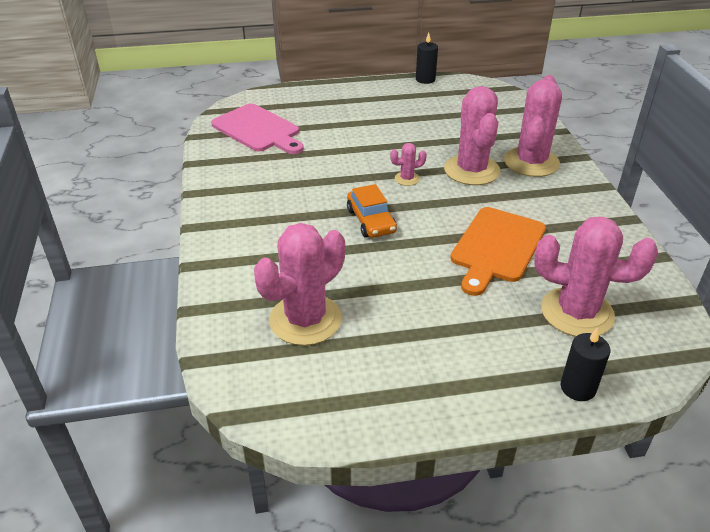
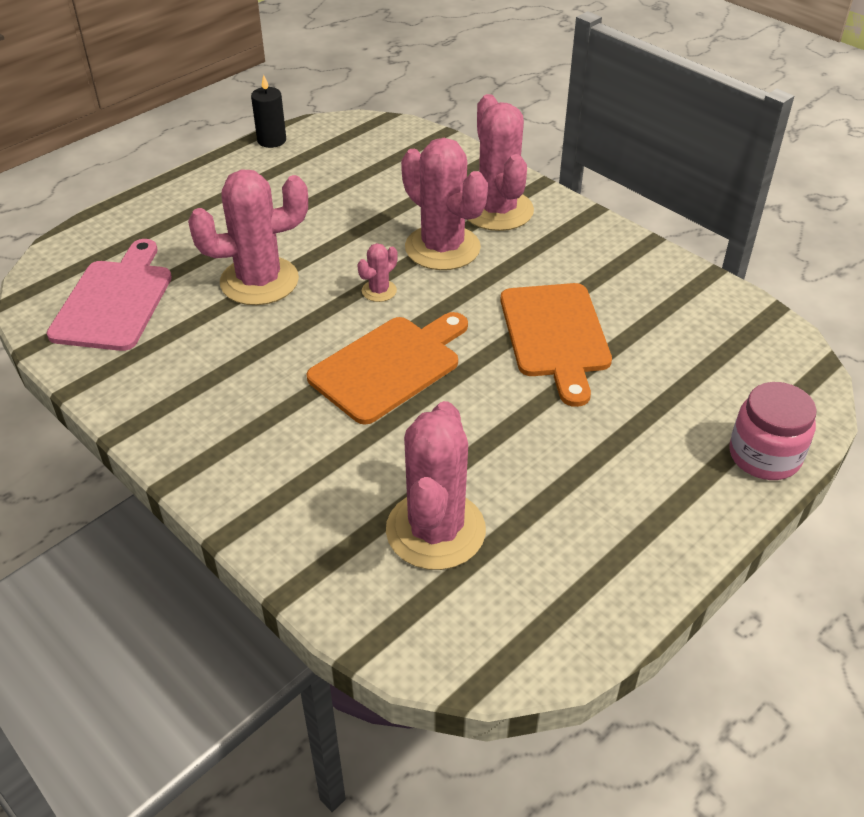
camera: 35 degrees left, 5 degrees up
(258, 130) = (115, 301): pink cutting board -> pink cutting board turned 90 degrees counterclockwise
(371, 221) = (389, 366): orange car -> orange cutting board
(577, 312) = (695, 373): pink cactus -> pink cactus (259, 281)
(578, 388) = (764, 456): black candle -> pink jar

